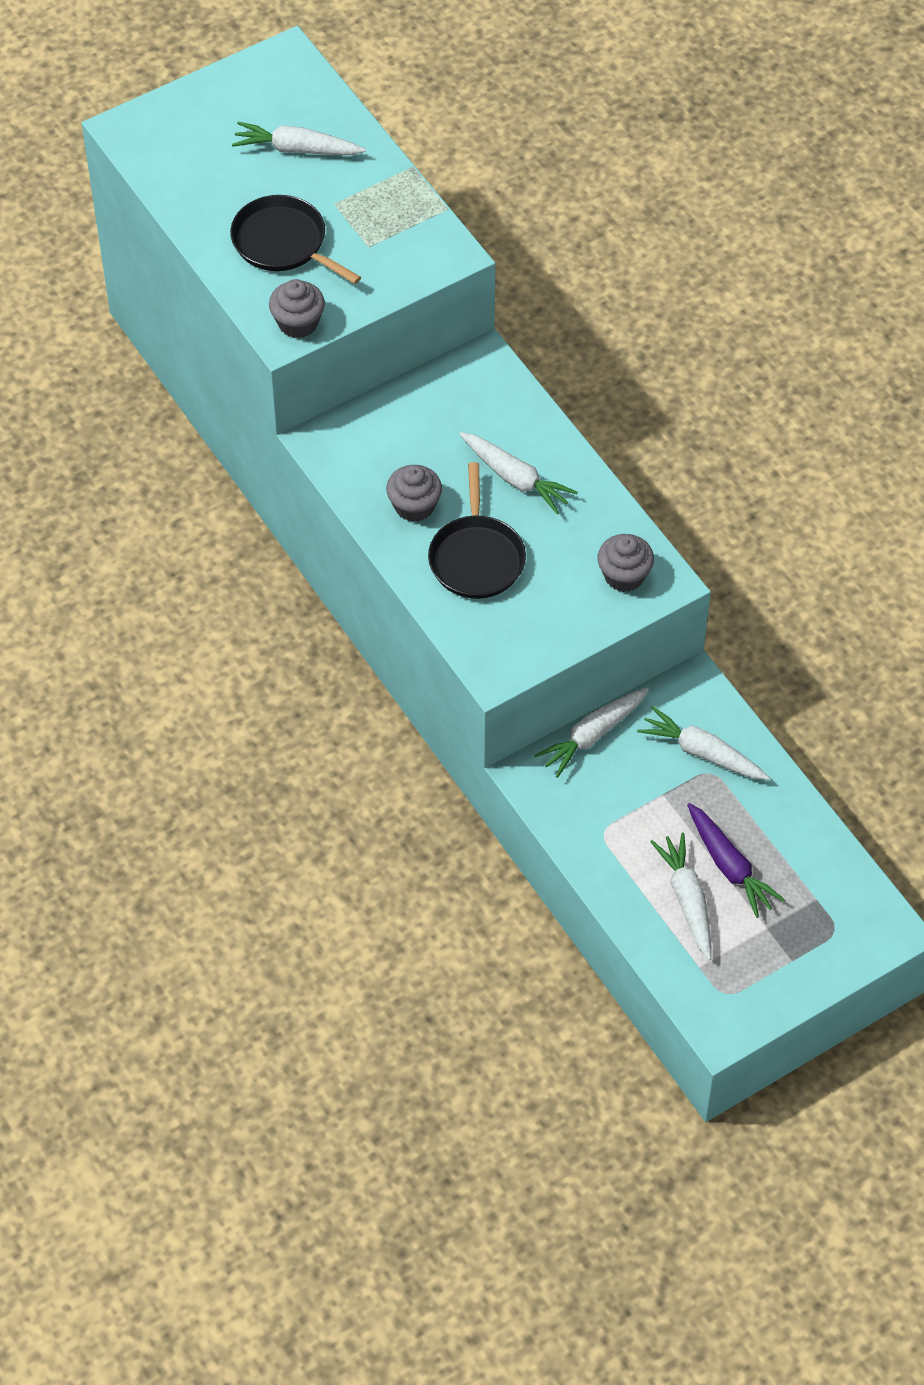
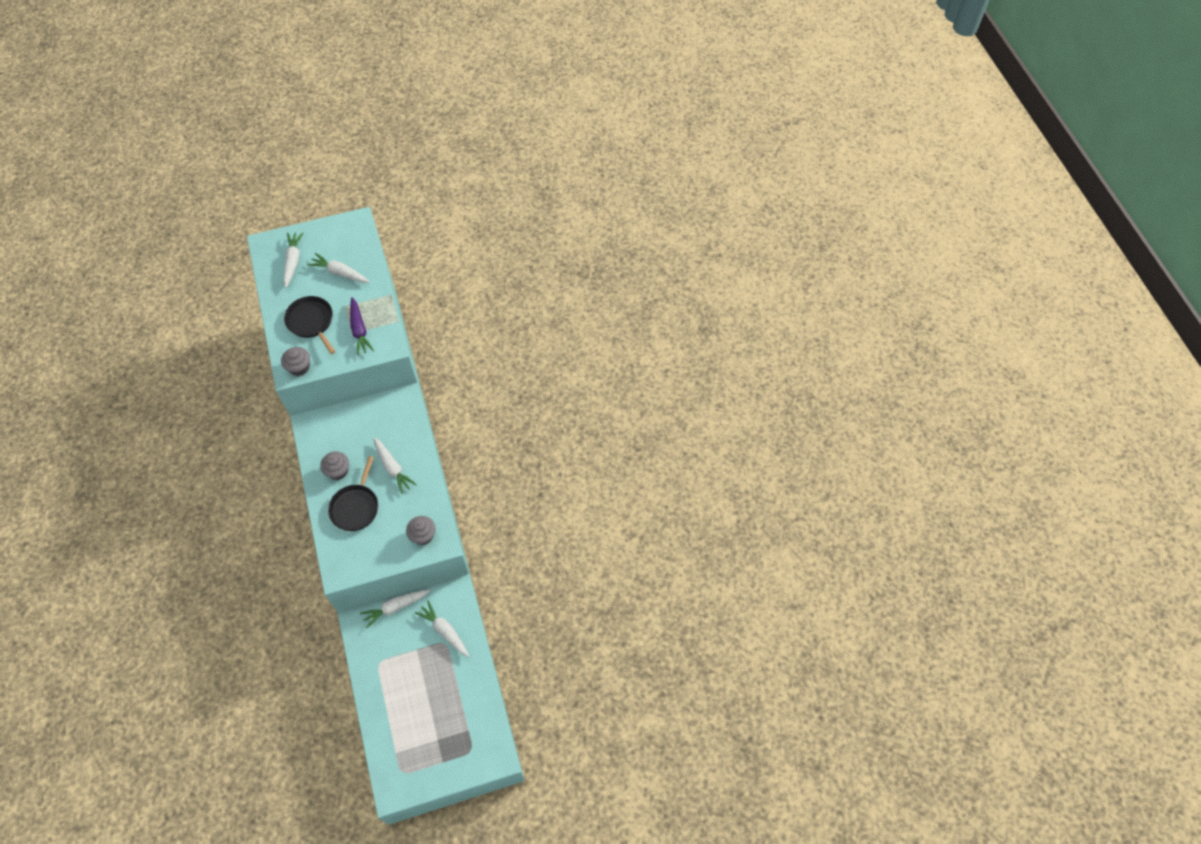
camera: 15 degrees right, 5 degrees up
(687, 900) = (404, 713): white carrot -> white carrot (293, 261)
(729, 866) = (433, 699): purple carrot -> purple carrot (359, 330)

